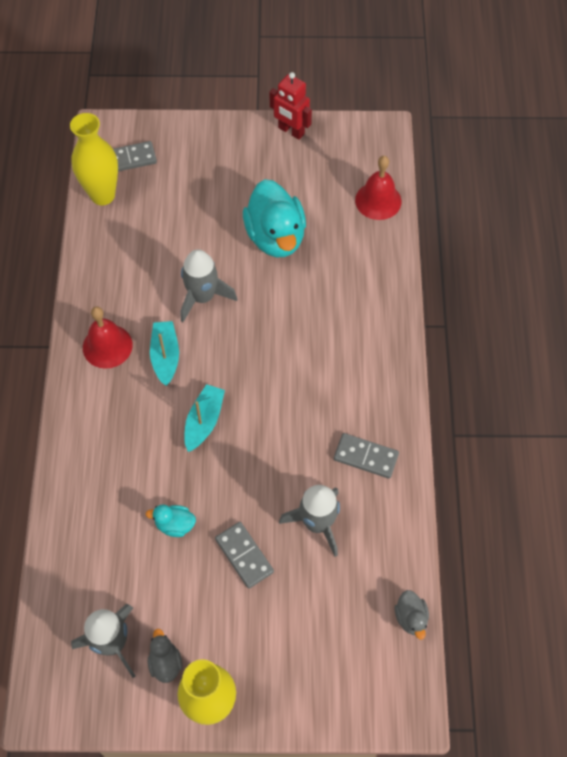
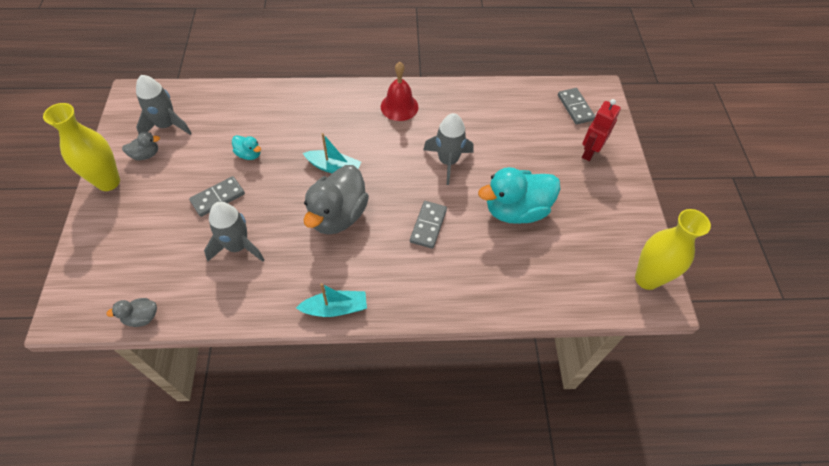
camera: 85 degrees right, 5 degrees down
(102, 195) = (536, 94): yellow vase -> yellow vase (647, 279)
(165, 356) = (391, 141): turquoise boat -> turquoise boat (335, 308)
(175, 525) = (249, 154): turquoise duck -> turquoise duck turned 120 degrees clockwise
(276, 415) = (338, 215): none -> grey duck
(291, 131) = (638, 219): red robot -> red robot (589, 152)
(366, 457) = (295, 283): grey domino -> grey domino (428, 226)
(378, 200) = (573, 295): red bell -> none

